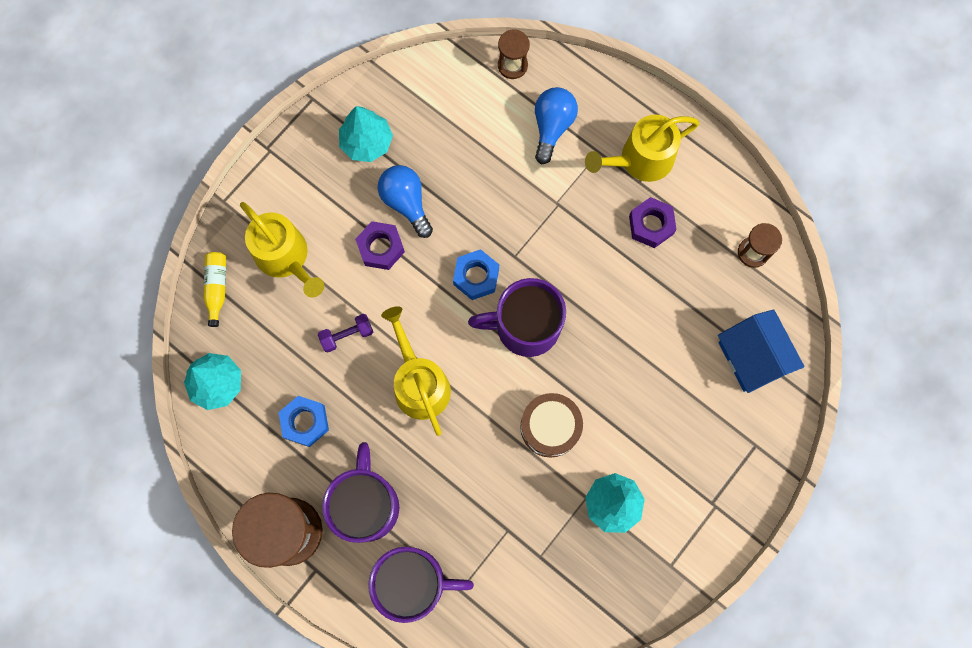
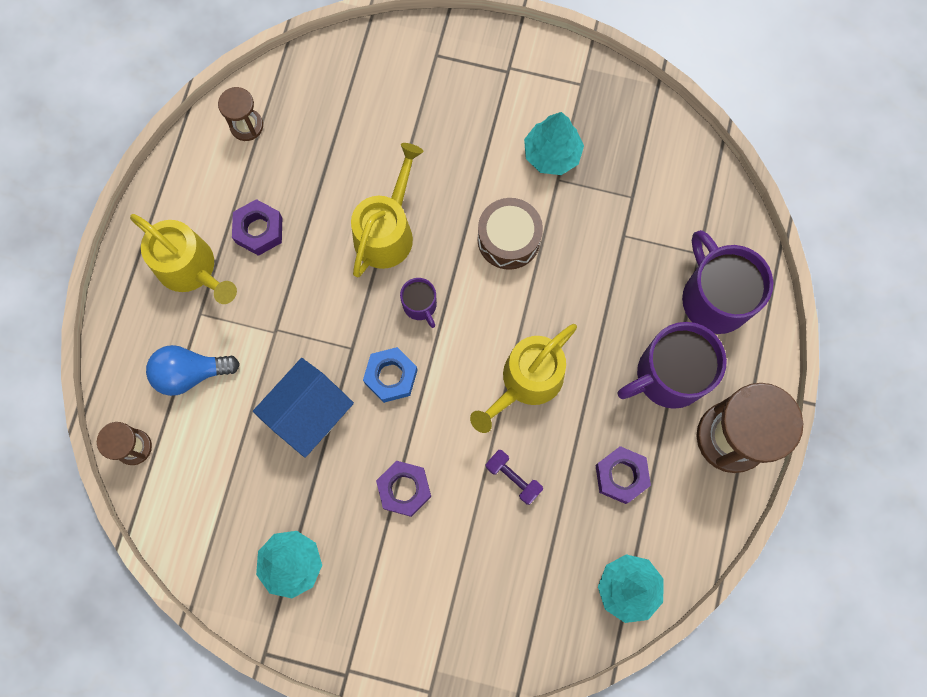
camera: 115 degrees left, 0 degrees up
(217, 288) = (529, 644): yellow bottle -> none
(285, 257) = (461, 587): yellow watering can -> yellow watering can (387, 232)
(305, 422) = (621, 476): blue nut -> purple nut
(406, 203) = (342, 486): blue light bulb -> none
(525, 326) = (420, 305): purple mug -> purple mug, size x0.49
(752, 357) = (353, 88): blue house -> blue house (309, 413)

